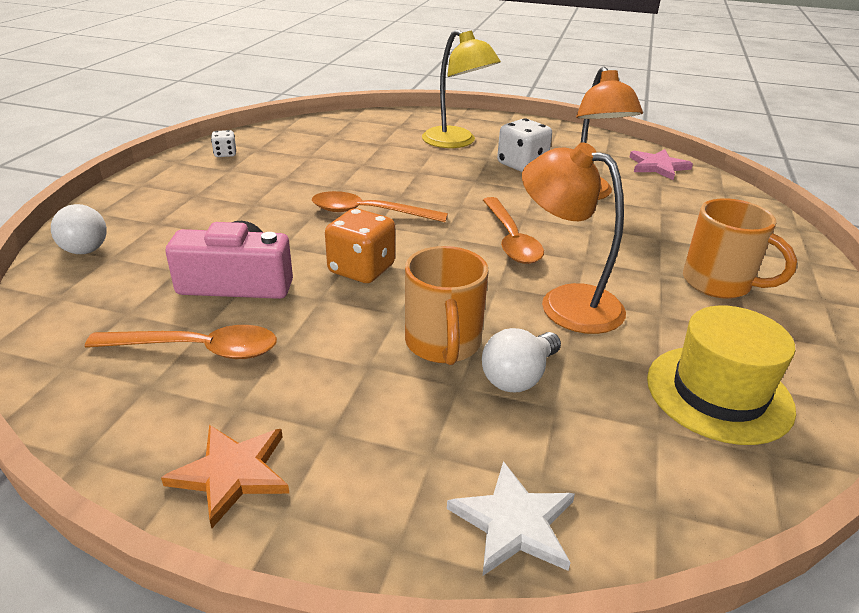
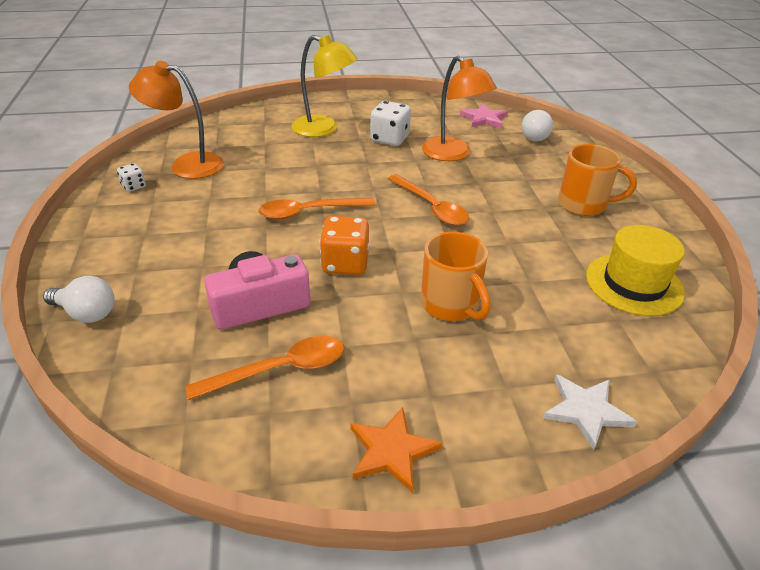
camera: 25 degrees left, 5 degrees up
(518, 377) = (516, 313): white light bulb -> white light bulb (534, 136)
(566, 302) = (504, 248): orange lamp -> orange lamp (186, 164)

